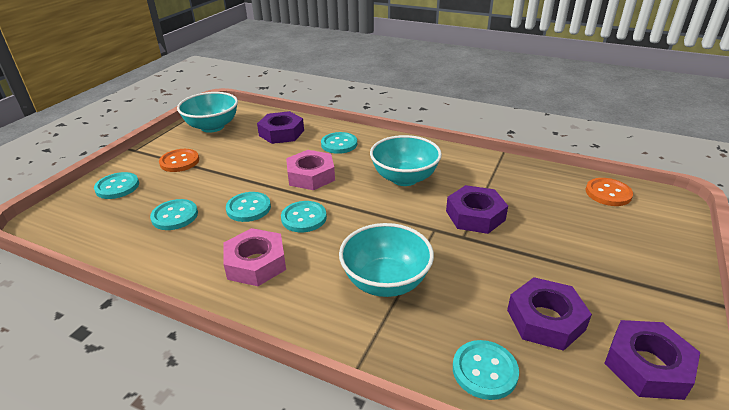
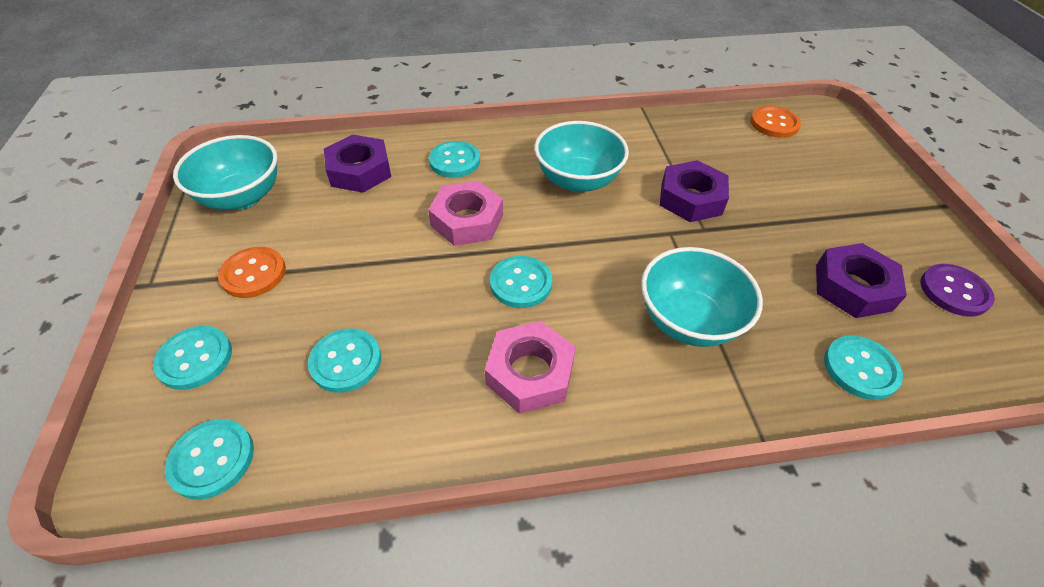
camera: 35 degrees left, 15 degrees up
(248, 208) = (437, 301): turquoise button -> turquoise button (212, 459)
(647, 365) = (954, 291): purple nut -> purple button

